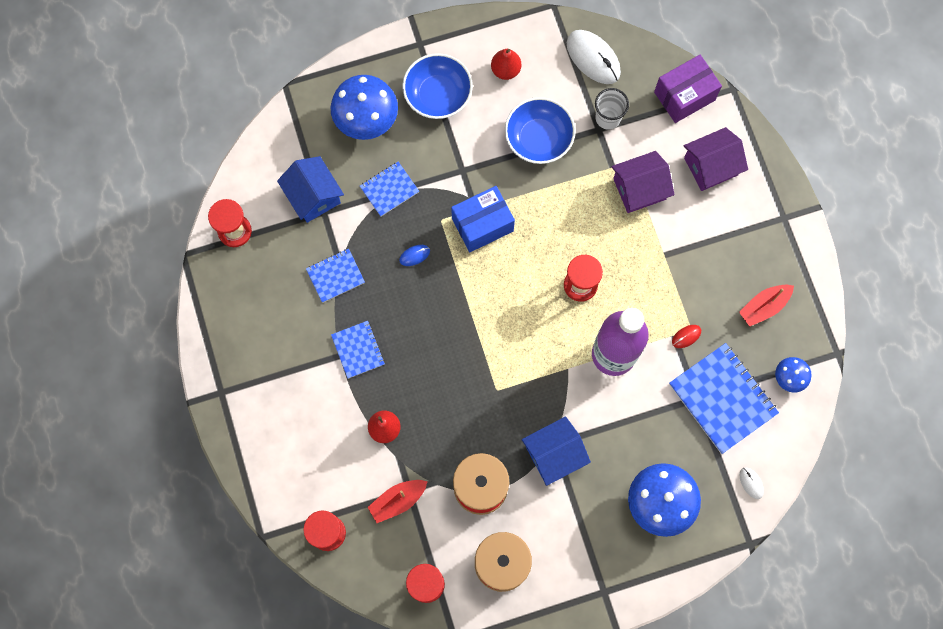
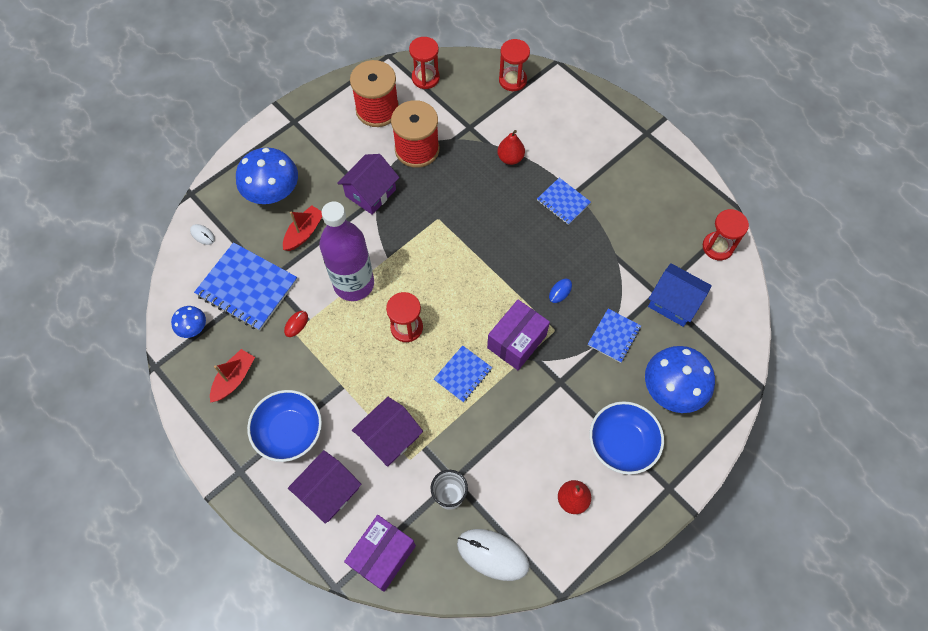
camera: 155 degrees right, 10 degrees down
(335, 276) = (615, 248): blue notebook -> blue notebook (463, 374)
(398, 501) = (474, 117): red boat -> red boat (304, 232)
(482, 225) = (516, 341): blue box -> purple box
(538, 139) = (506, 443): blue bowl -> blue bowl (289, 431)
(554, 454) = (371, 193): blue house -> purple house

